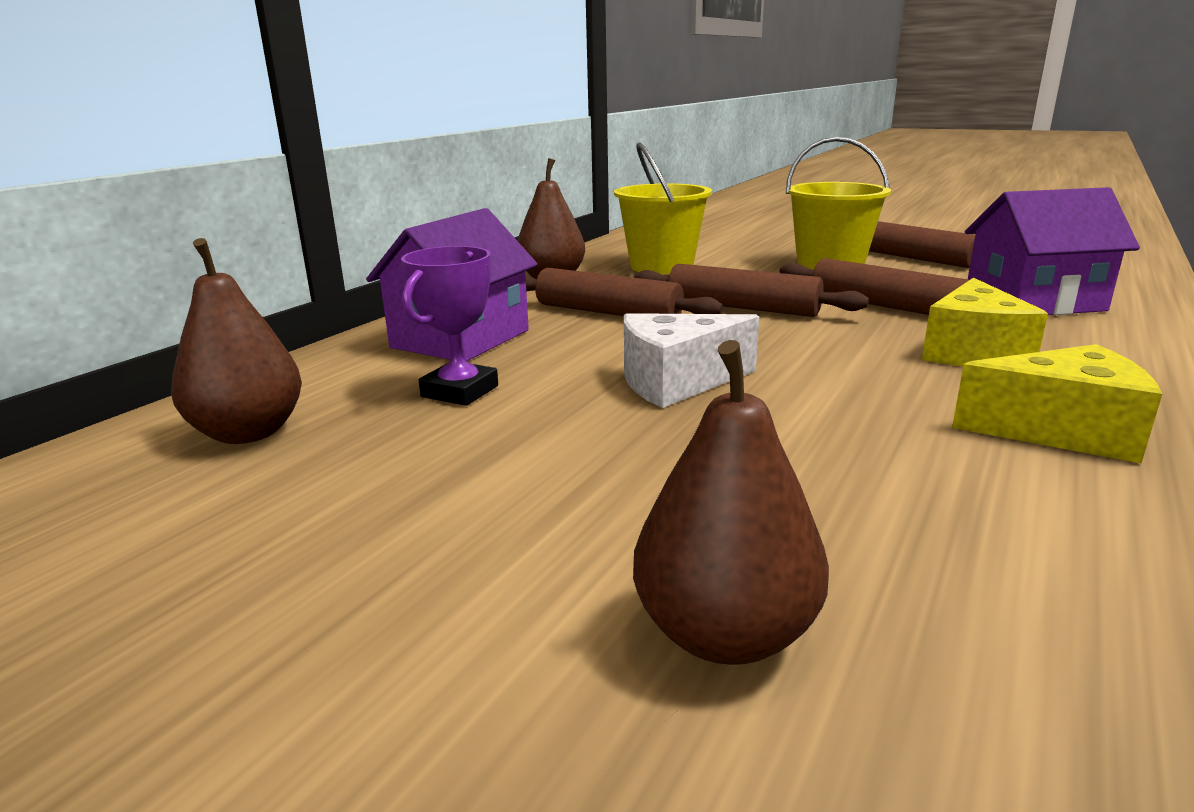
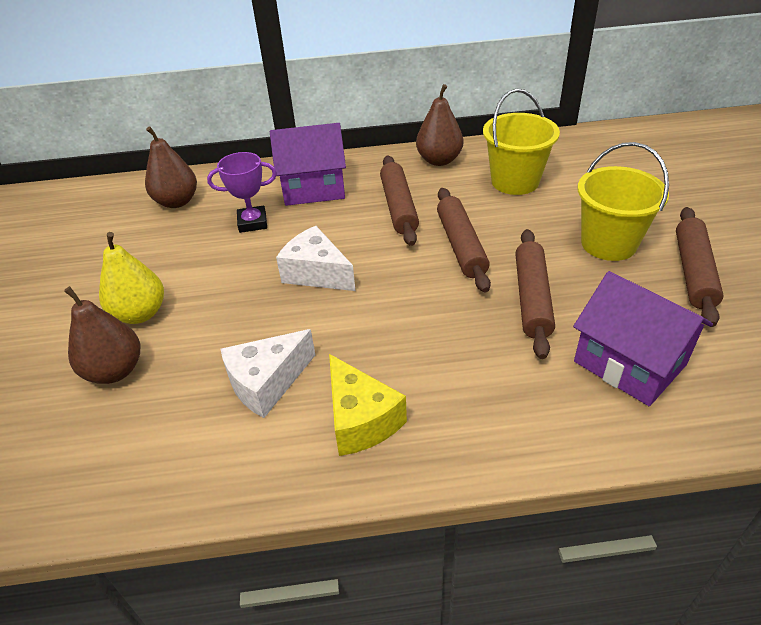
camera: 55 degrees right, 20 degrees up
(553, 553) = (140, 314): none -> yellow pear
(920, 475) = (267, 383): none -> white cheese
(972, 352) = (468, 359): yellow cheese -> none

